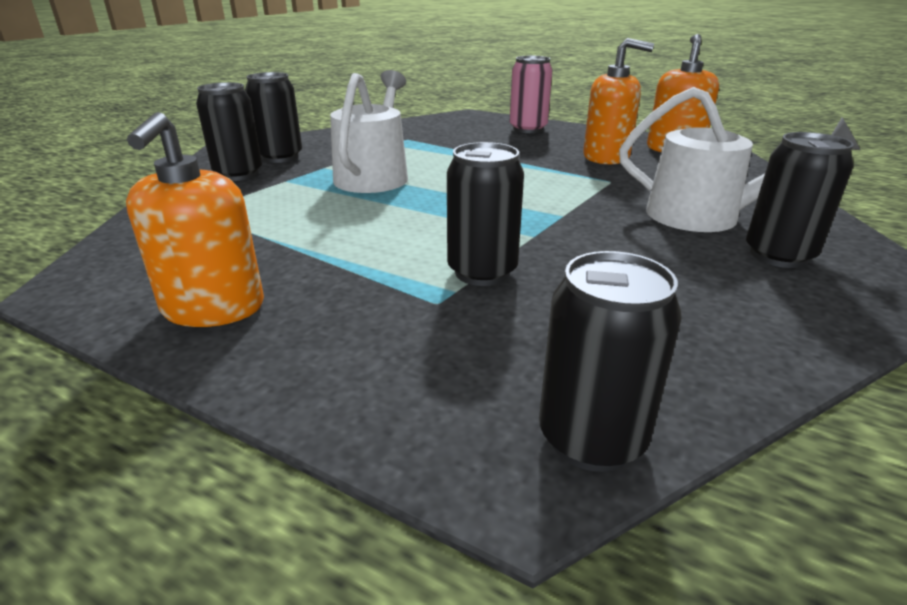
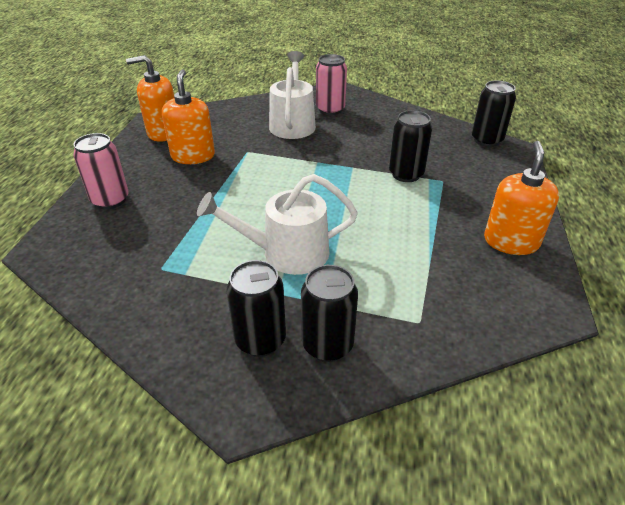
camera: 110 degrees left, 10 degrees up
(213, 308) = (511, 242): orange soap dispenser -> orange soap dispenser turned 60 degrees counterclockwise
(778, 255) = (330, 109): black can -> pink can

